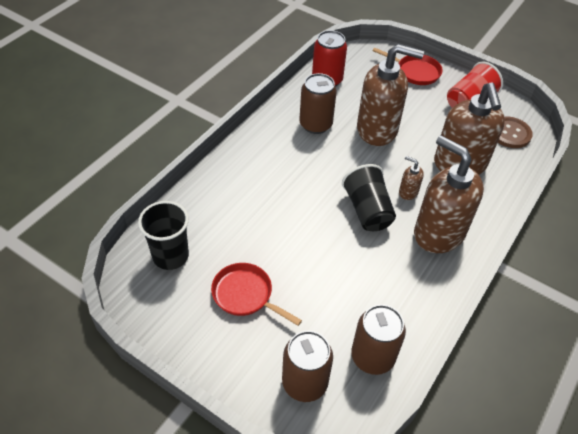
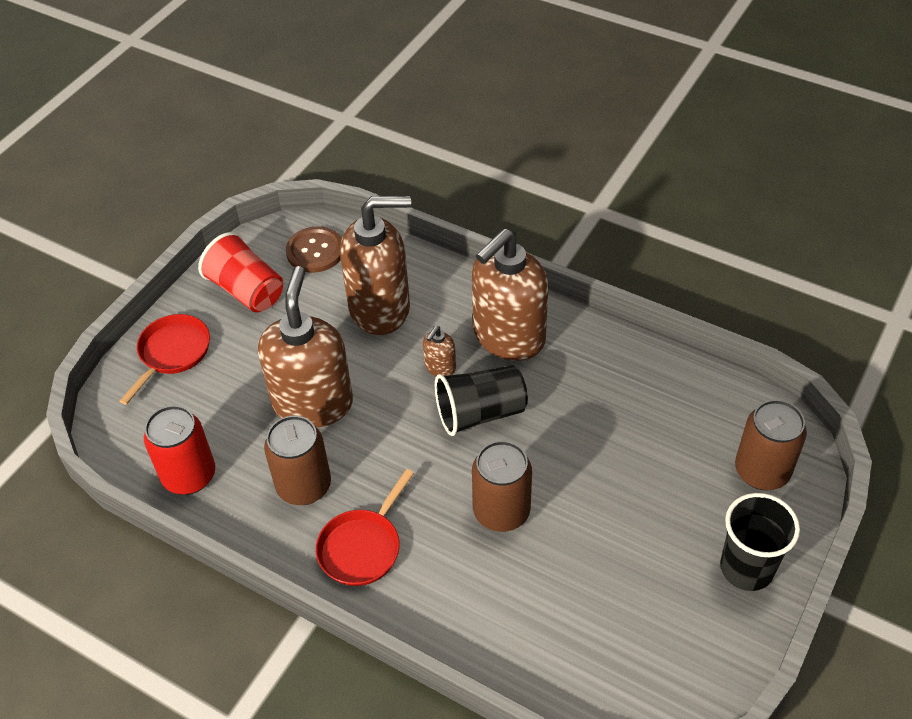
camera: 90 degrees left, 0 degrees up
(170, 256) = (608, 661): black cup -> black cup (746, 568)
(246, 295) = (654, 549): red pan -> red pan (362, 547)
(372, 357) = (708, 405): brown can -> brown can (501, 512)

